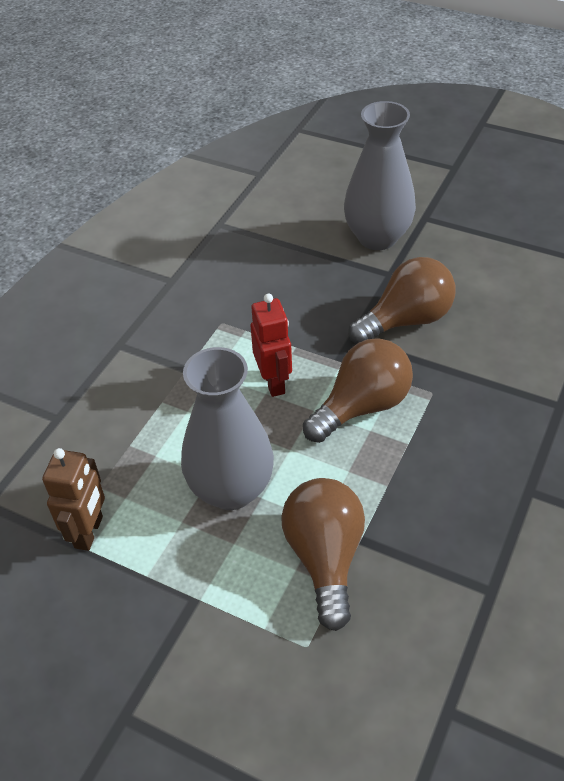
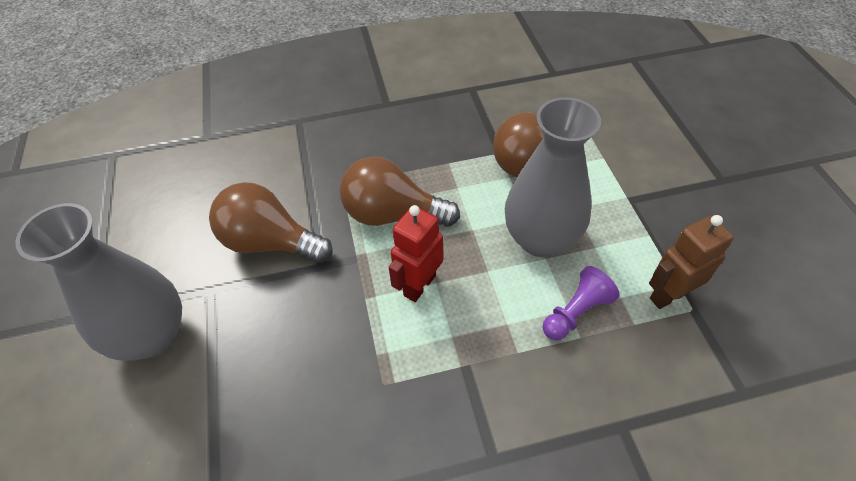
camera: 130 degrees left, 5 degrees up
(148, 458) = (576, 312): none -> purple pawn

